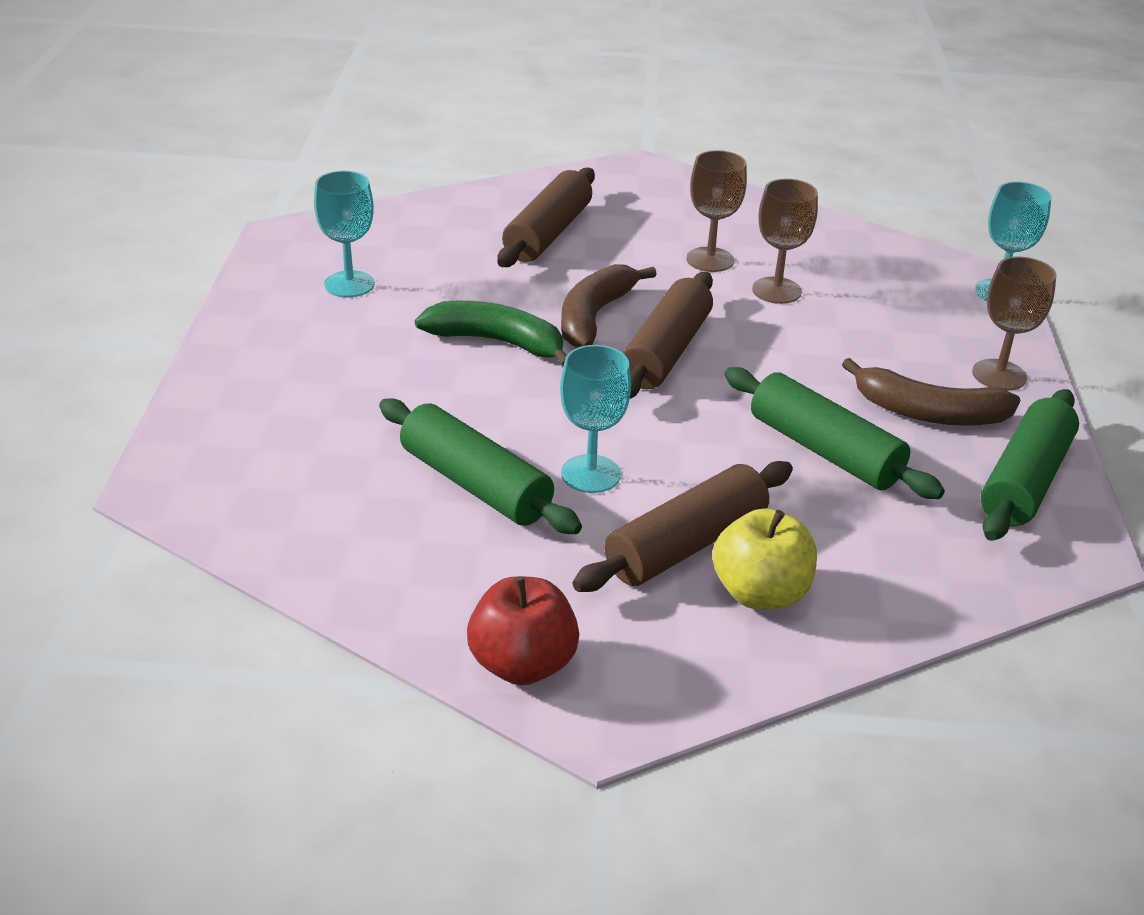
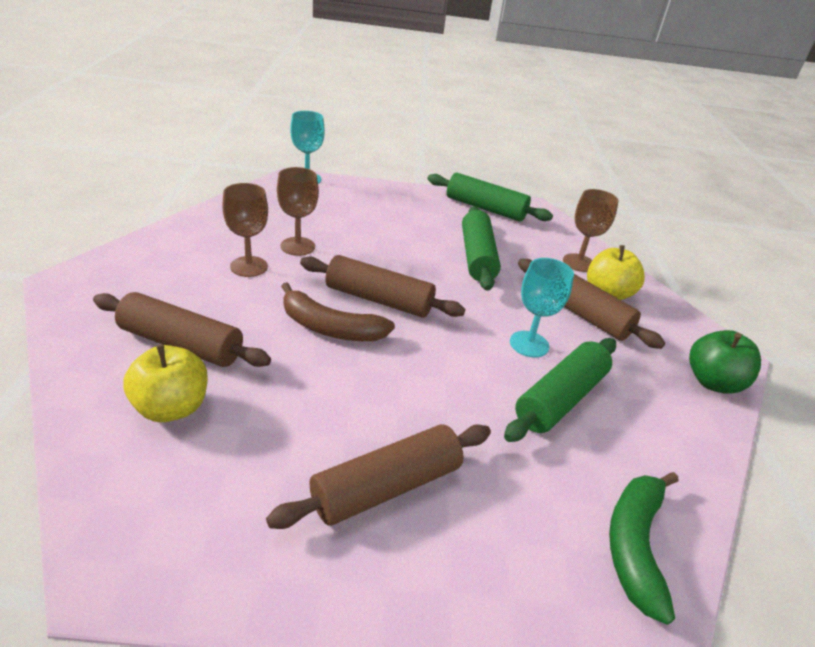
camera: 95 degrees left, 0 degrees up
(346, 348) = (386, 487): none -> brown rolling pin
(349, 284) = (257, 492): turquoise goblet -> none
(454, 238) = (171, 407): none -> yellow apple
(497, 342) = (370, 382): green banana -> green banana (635, 545)
(522, 664) = (712, 382): red apple -> green apple
(824, 451) = (477, 257): green rolling pin -> green rolling pin turned 45 degrees counterclockwise
(928, 413) = (433, 221): brown banana -> none
(999, 375) = (393, 196): brown goblet -> brown goblet (578, 263)

